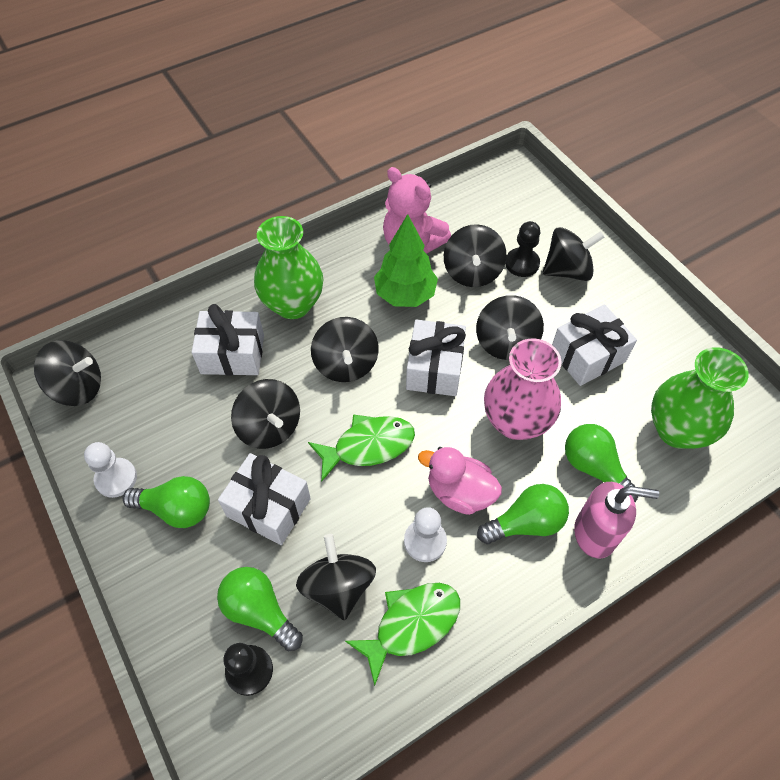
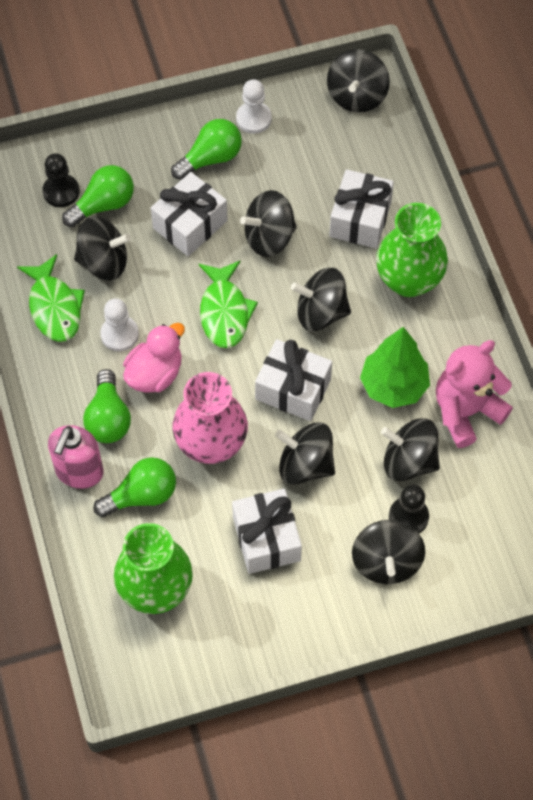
camera: 105 degrees right, 5 degrees up
(176, 509) = (210, 158): green light bulb -> green light bulb turned 150 degrees counterclockwise

